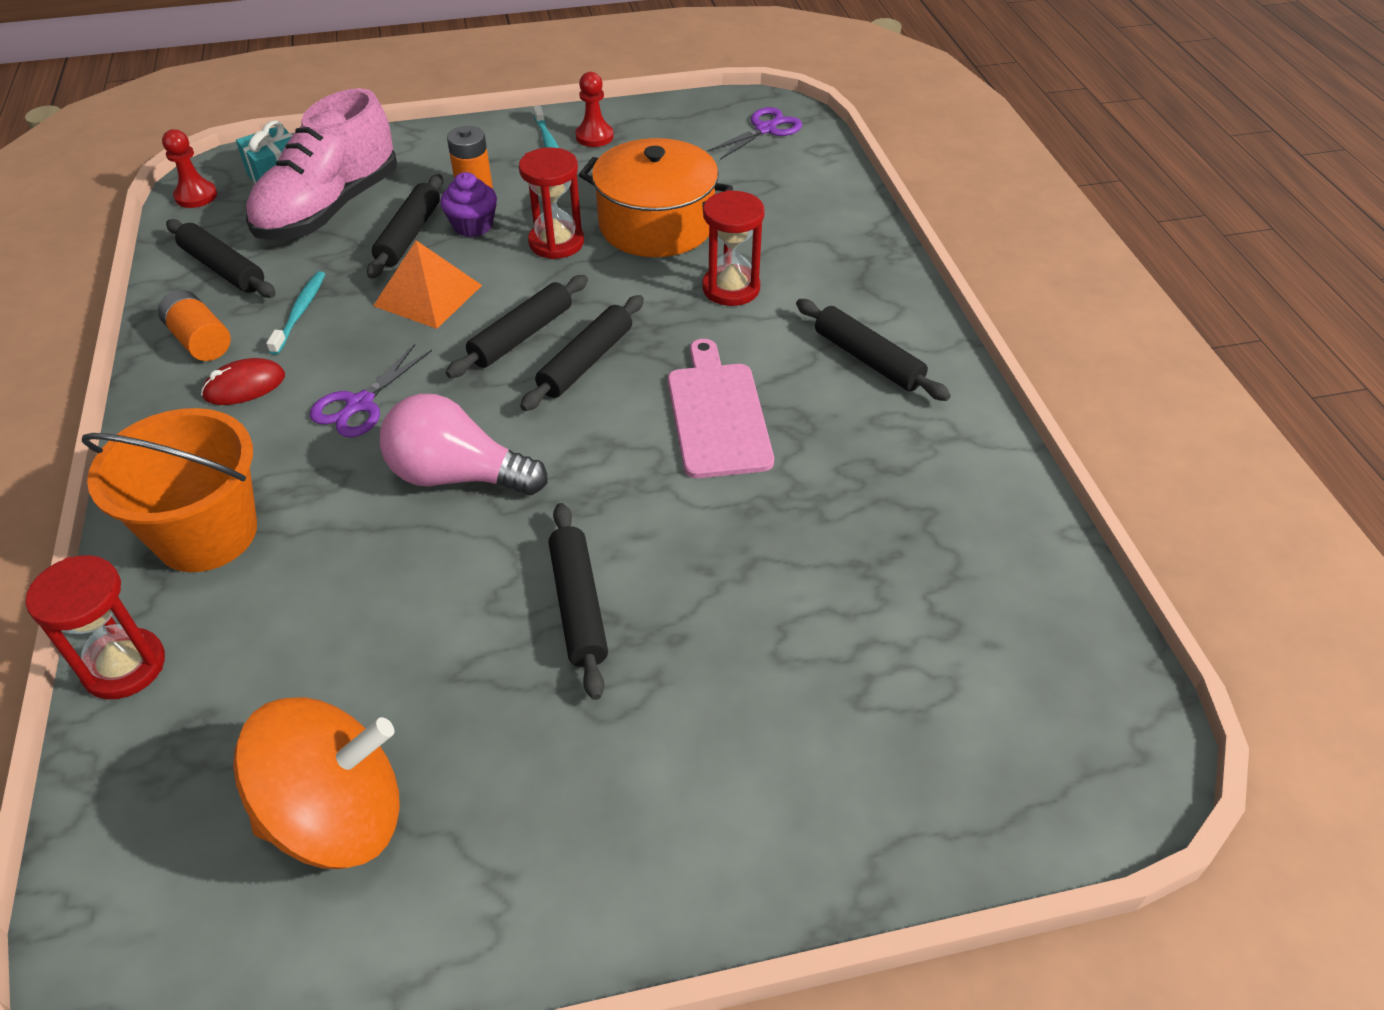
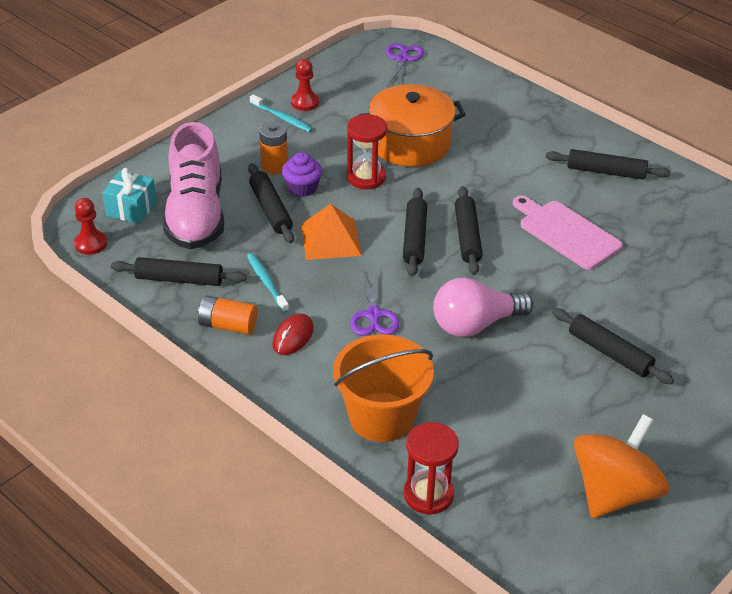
camera: 35 degrees left, 5 degrees down
(731, 288) = (495, 163): red hourglass -> none

